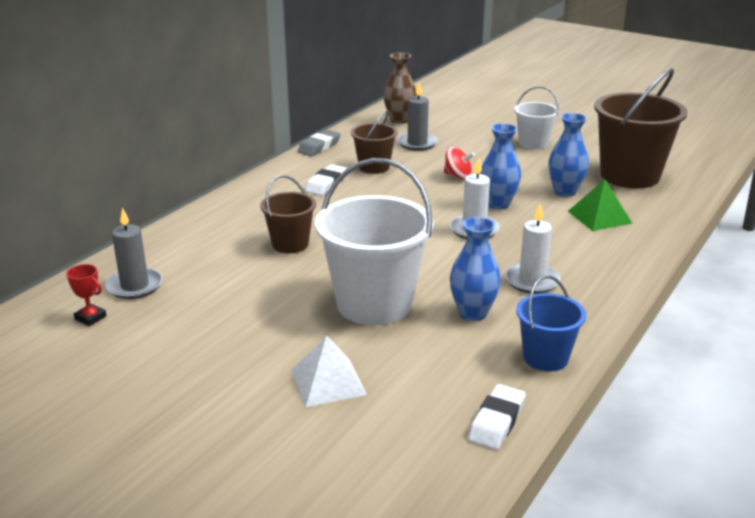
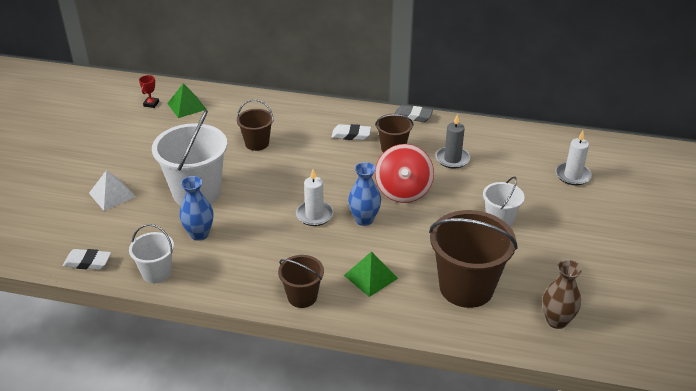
camera: 70 degrees right, 10 degrees up
(135, 286) = (186, 106): grey candle -> green pyramid
(399, 120) = (495, 140): brown vase -> brown vase (556, 321)
(458, 176) = (403, 191): red spinning top -> red spinning top, size x1.94
(532, 281) = (250, 254): white candle -> white candle (572, 175)
(545, 358) = (156, 273): blue bucket -> white bucket
(565, 191) = (408, 252): blue vase -> none
(623, 260) = (302, 297): none -> brown bucket

